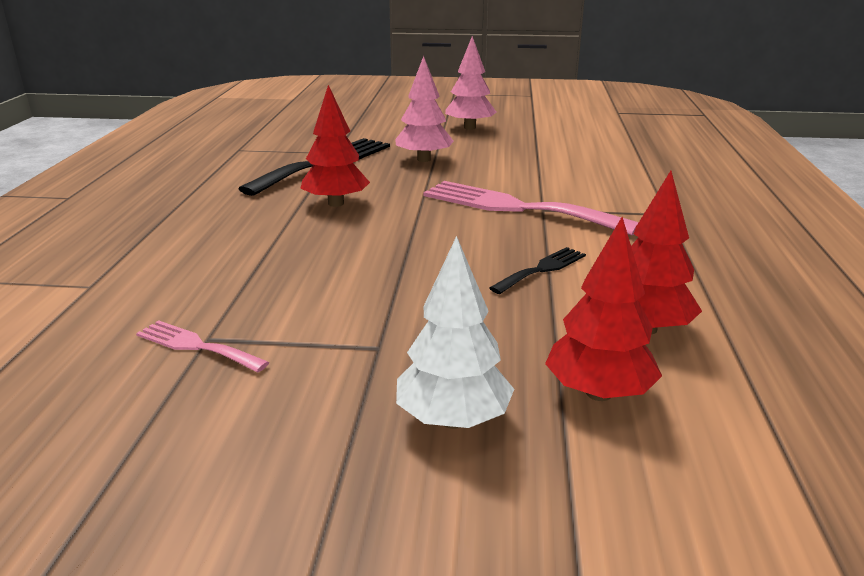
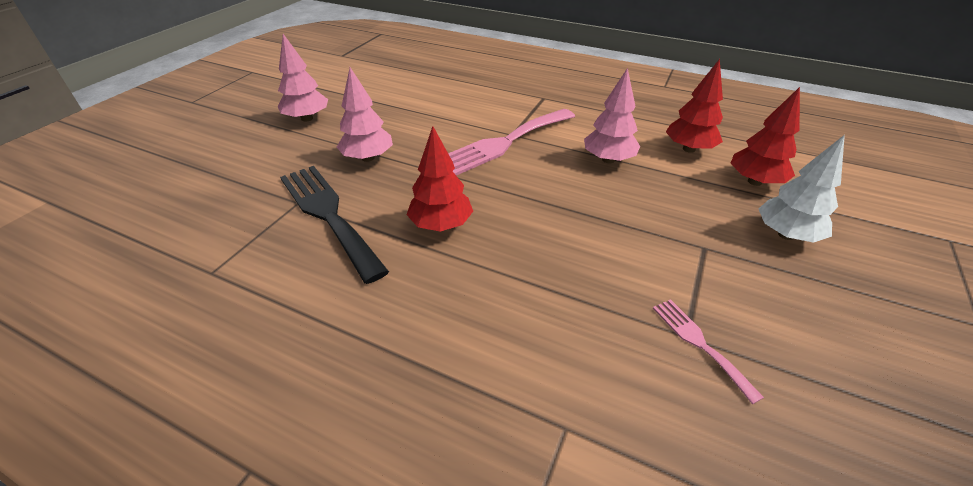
camera: 70 degrees left, 15 degrees up
(196, 346) = (699, 343): pink fork -> pink fork turned 105 degrees clockwise
(542, 269) = (608, 160): black fork -> pink tree

